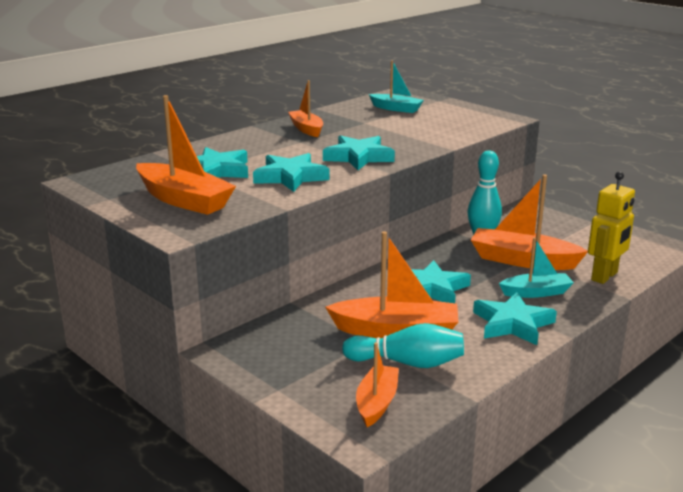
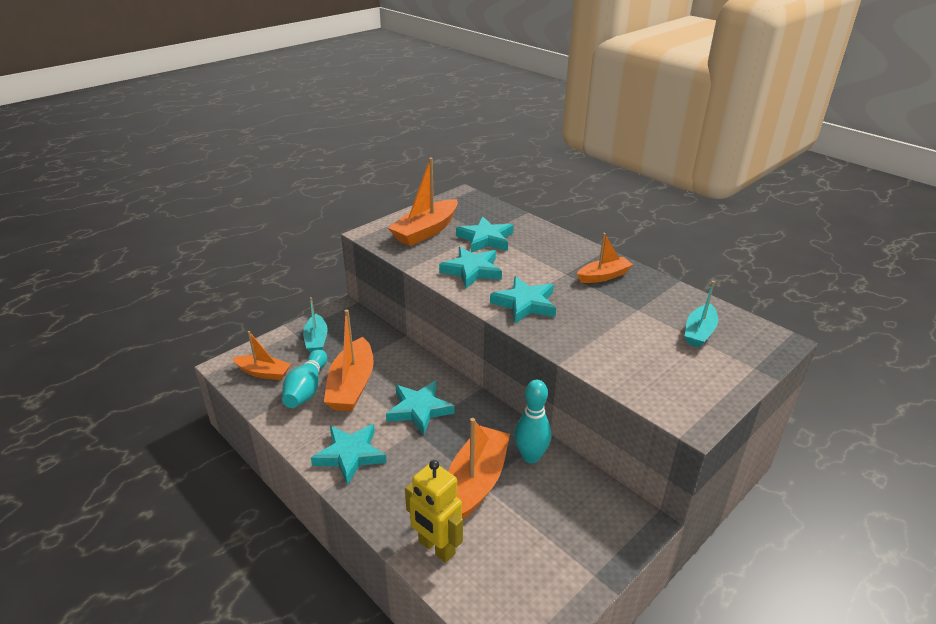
camera: 90 degrees right, 10 degrees up
(536, 292) = (405, 481): turquoise boat -> turquoise boat (316, 340)

